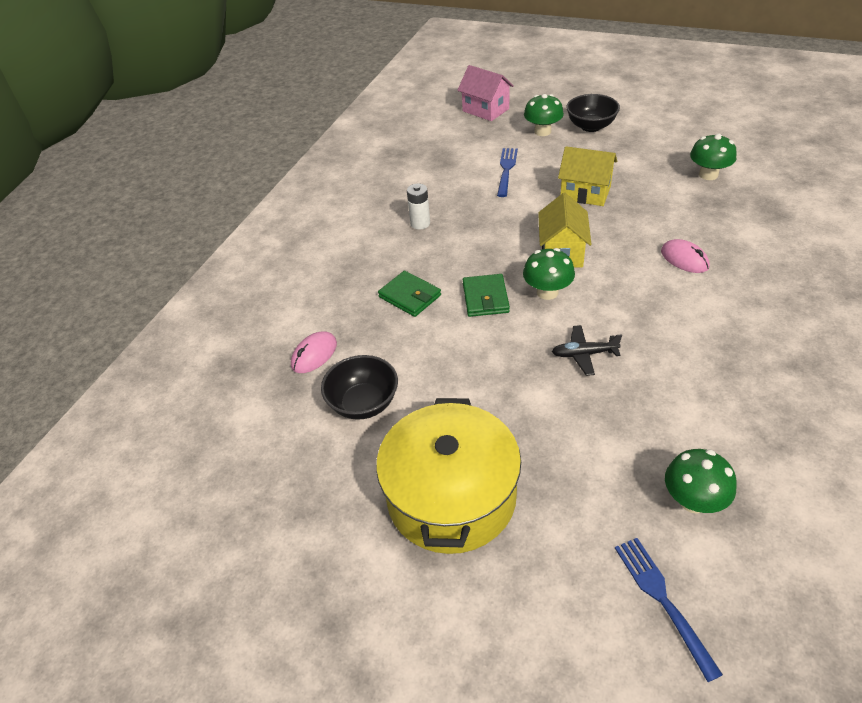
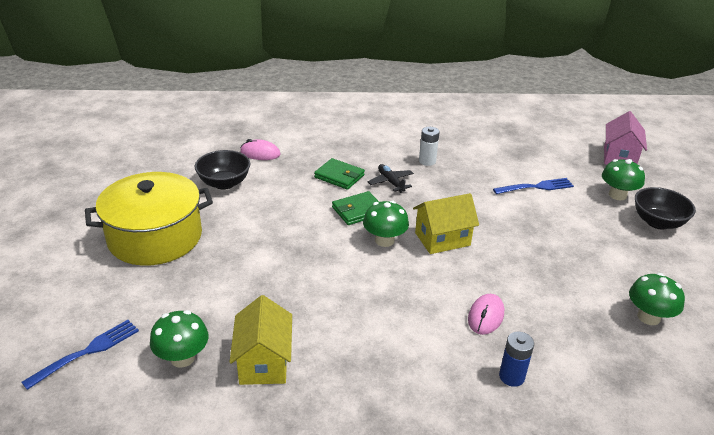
camera: 60 degrees right, 10 degrees down
(410, 296) = (339, 176): green wallet -> green wallet turned 75 degrees counterclockwise
(584, 354) = (320, 273): black plane -> black plane (391, 182)
(585, 193) = (540, 237): yellow house -> yellow house (263, 362)
(763, 268) = (511, 377): none -> blue battery

